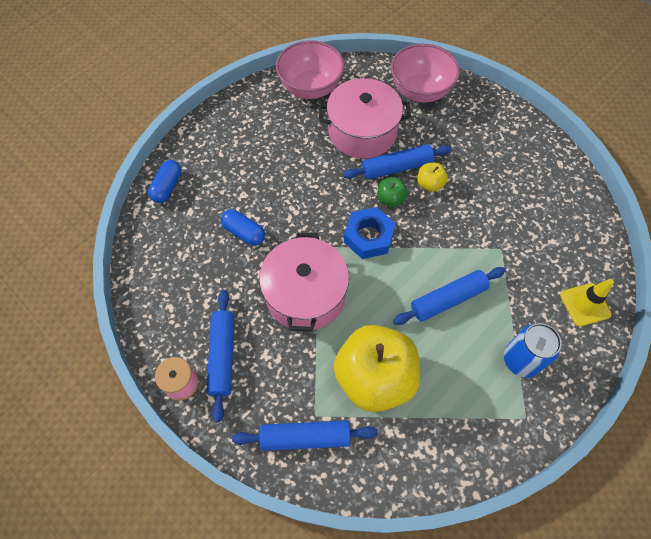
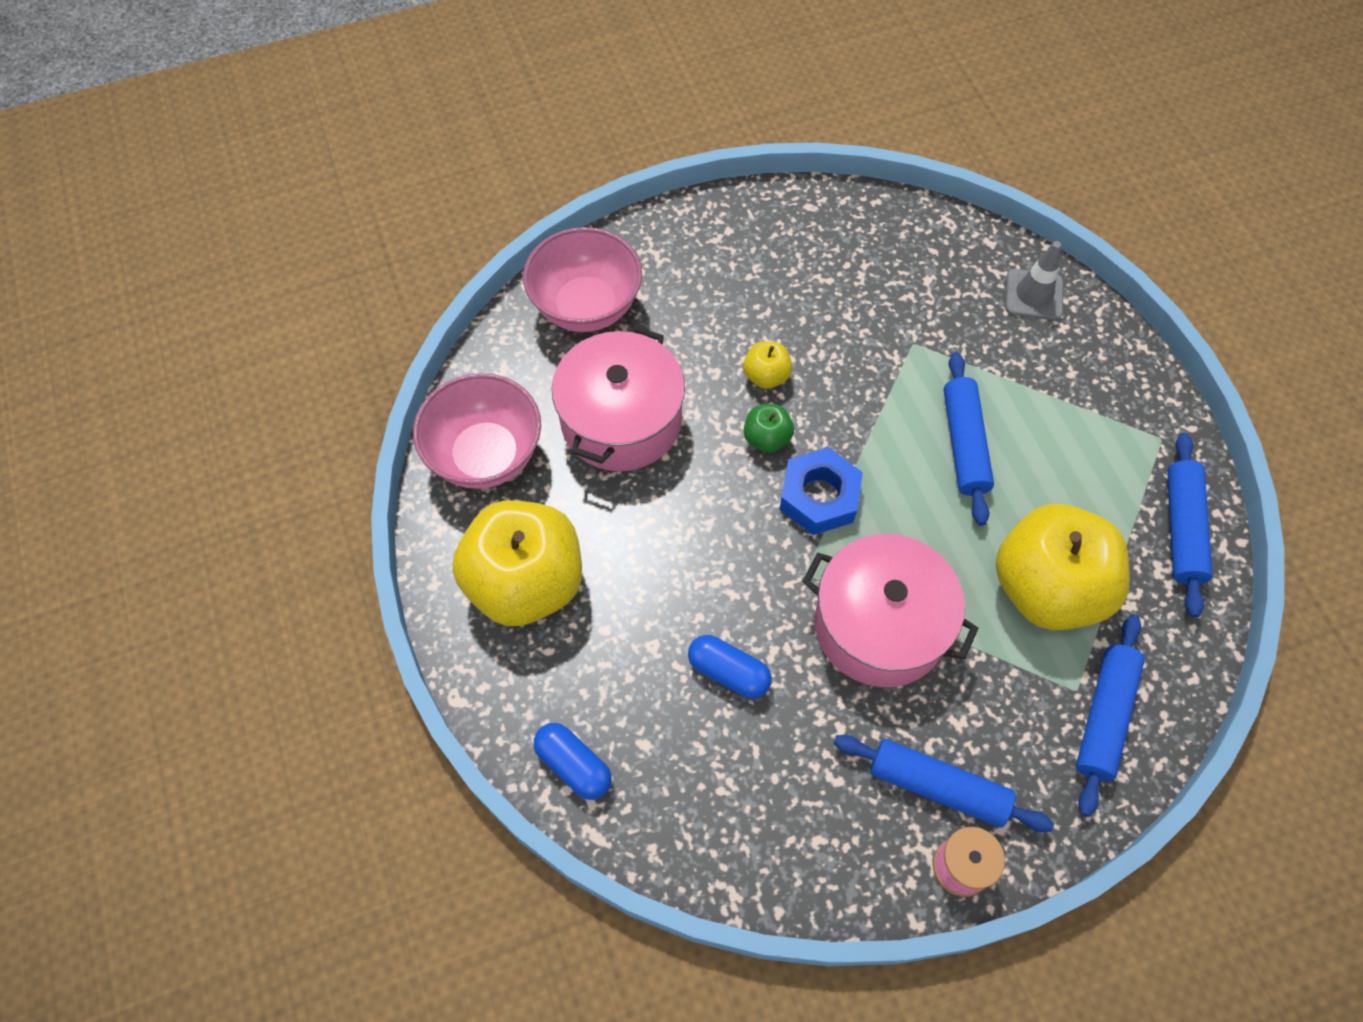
camera: 65 degrees left, 0 degrees up
(244, 232) = (728, 672): blue capsule -> blue capsule turned 60 degrees clockwise
(251, 131) = (526, 583): none -> yellow apple
(396, 167) = (714, 405): blue rolling pin -> blue rolling pin (1181, 529)
(521, 360) = (1083, 404): blue can -> none
(585, 304) = (1033, 295): yellow traffic cone -> grey traffic cone

